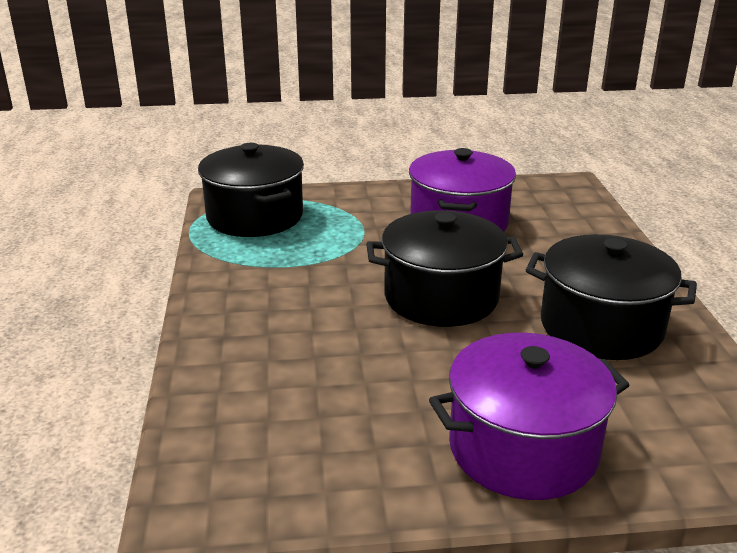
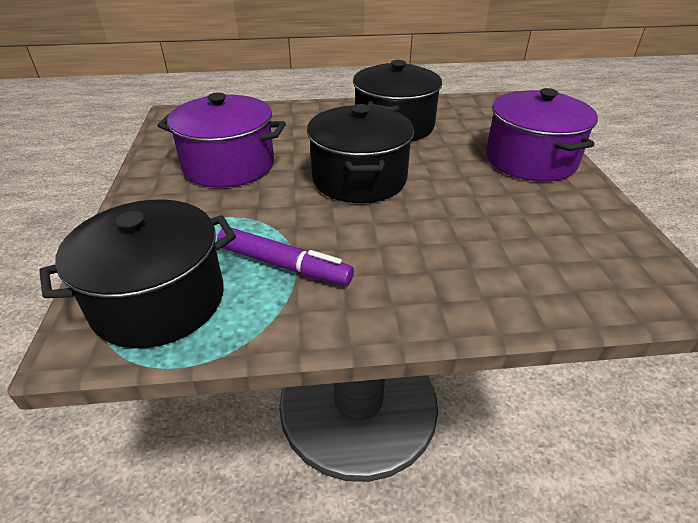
camera: 90 degrees left, 10 degrees up
(288, 260) = (284, 265): none -> purple marker

